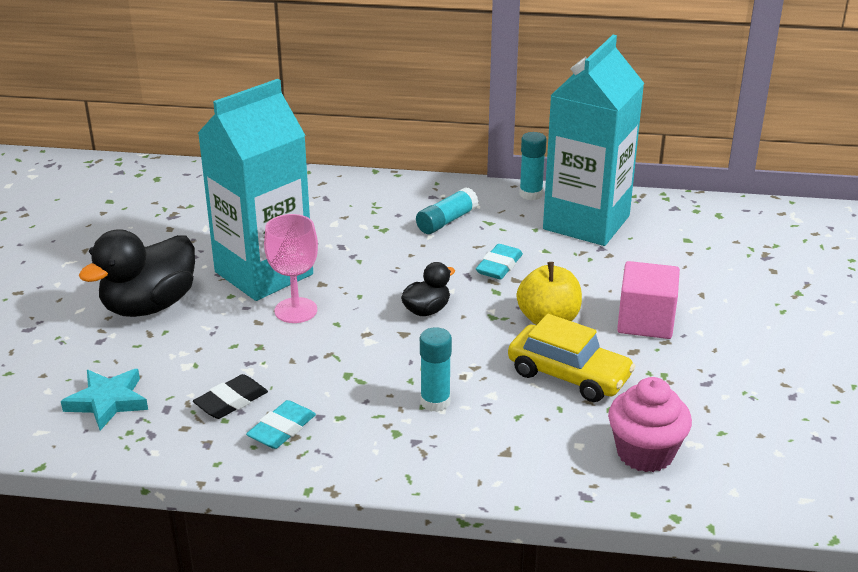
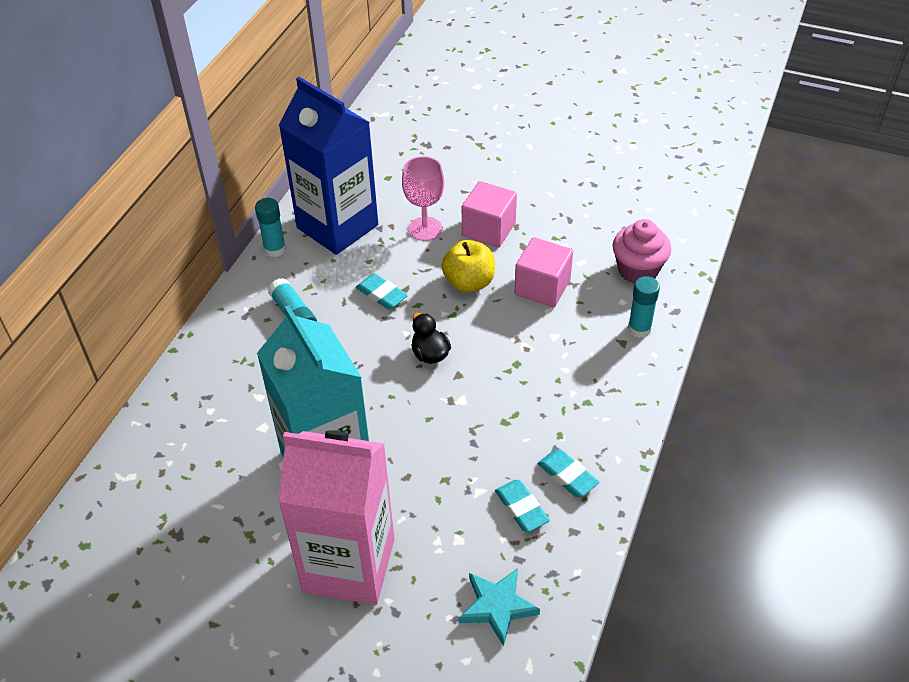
camera: 75 degrees left, 15 degrees up
(149, 306) = (349, 565): black duck -> pink carton
(231, 401) = (521, 508): black eraser -> turquoise eraser
(296, 310) = (398, 445): pink goblet -> pink goblet (425, 229)
(435, 402) = (555, 371): turquoise glue stick -> turquoise glue stick (639, 329)
(569, 375) = (542, 287): yellow car -> pink cube
(586, 222) = (337, 226): turquoise carton -> blue carton

